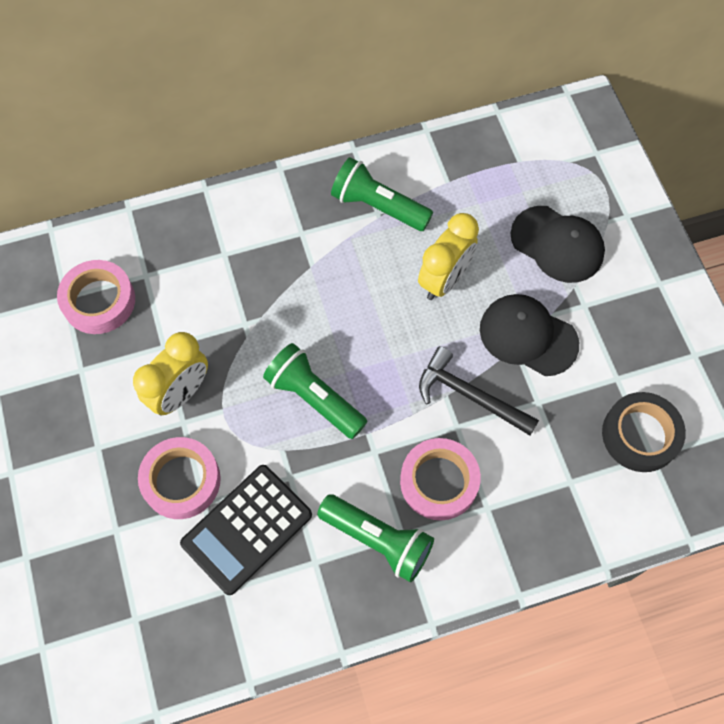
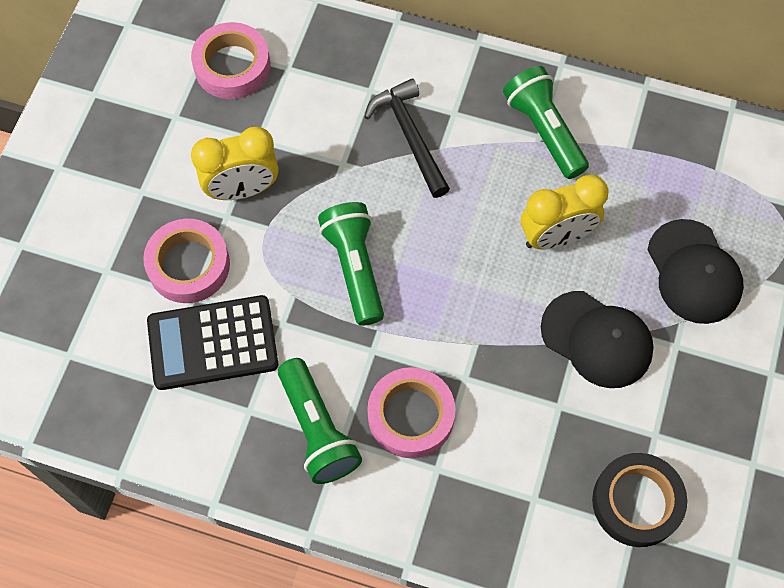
camera: 35 degrees right, 0 degrees up
(469, 396) = (498, 358): black hammer -> black hammer (409, 136)
(528, 336) = (597, 339): black cap -> black cap turned 150 degrees clockwise

